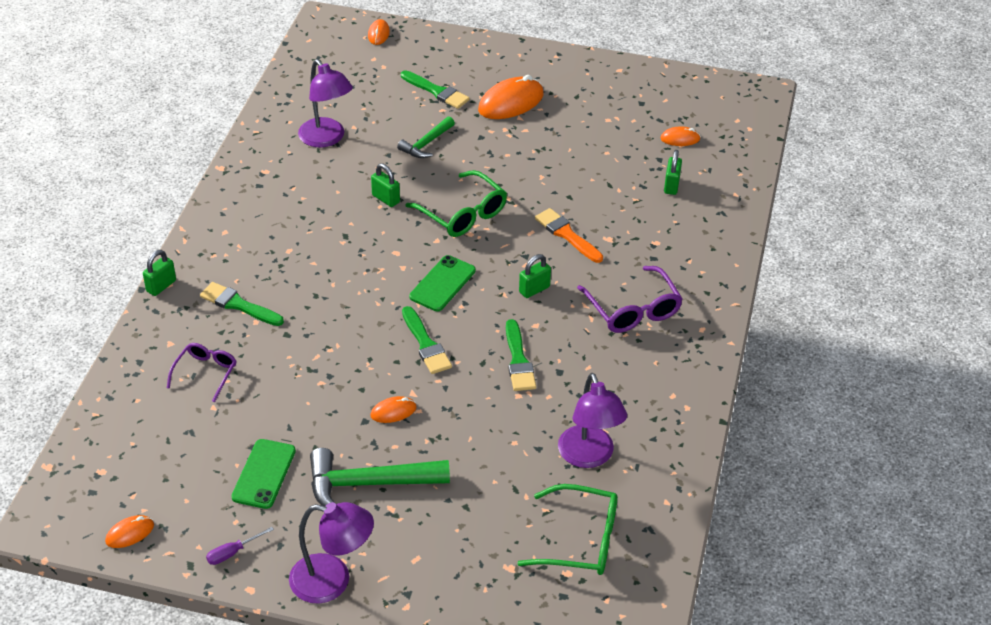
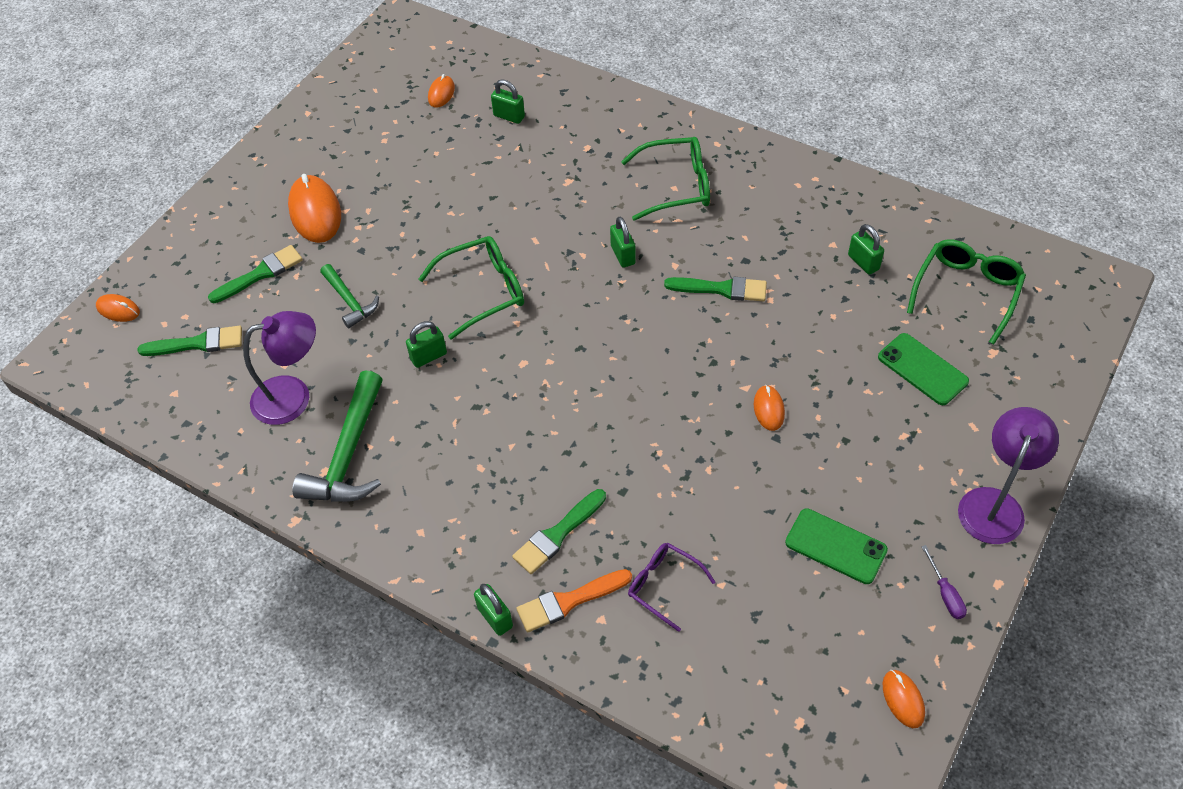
camera: 70 degrees left, 10 degrees up
(369, 484) = (867, 449): green hammer -> green hammer (348, 454)
(426, 344) = (676, 362): green brush -> green brush (197, 343)
(442, 284) = (588, 330): green phone -> green phone (922, 369)
(567, 235) = (550, 211): orange brush -> orange brush (569, 601)
(589, 456) = (863, 262): purple lamp -> green padlock
(633, 310) = (676, 186): purple glasses -> green glasses

